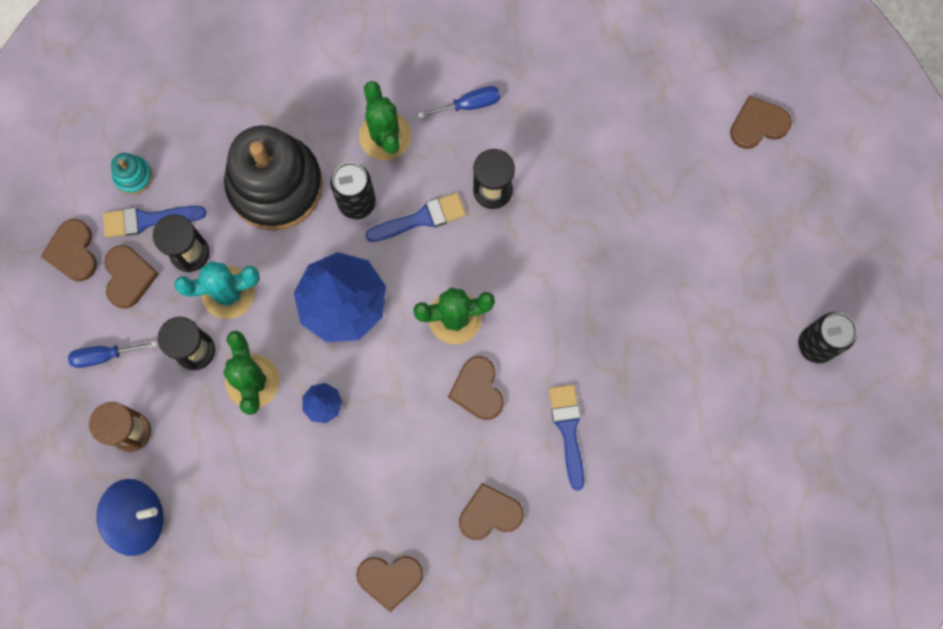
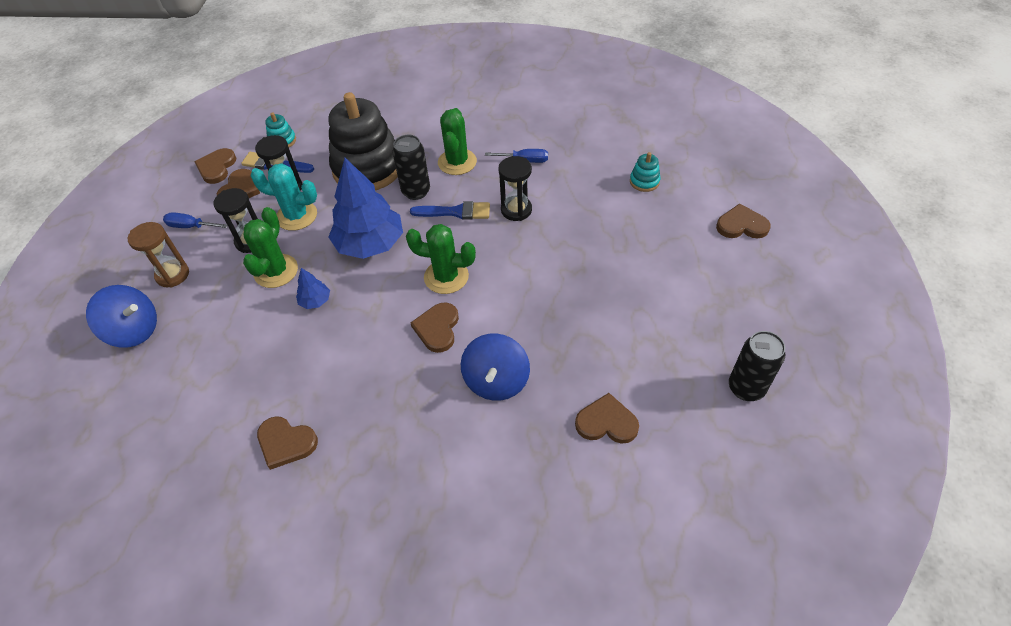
camera: 25 degrees right, 25 degrees down
(490, 513) = (397, 422): brown heart -> brown heart (606, 422)
(568, 430) = (496, 381): blue brush -> blue spinning top
(627, 91) = (644, 181): none -> turquoise stacking toy

